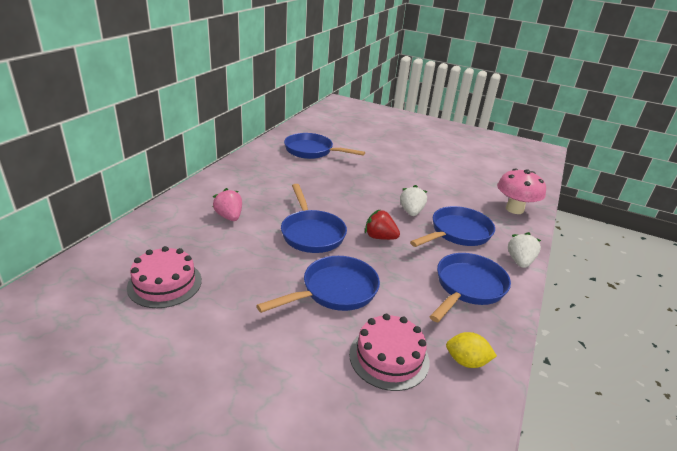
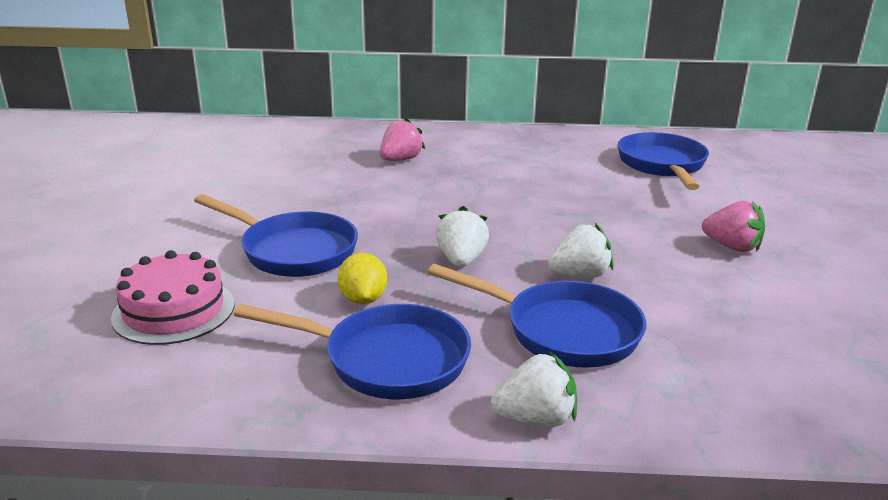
camera: 70 degrees right, 5 degrees down
(165, 283) = (242, 163): pink cake -> none
(311, 233) = (417, 211): blue pan -> none
(380, 237) = (461, 260): red strawberry -> white strawberry
(404, 170) = (732, 247): none -> pink strawberry
(466, 361) = (188, 376): yellow lemon -> yellow lemon (363, 299)
(514, 209) = (772, 399): pink mushroom -> none

